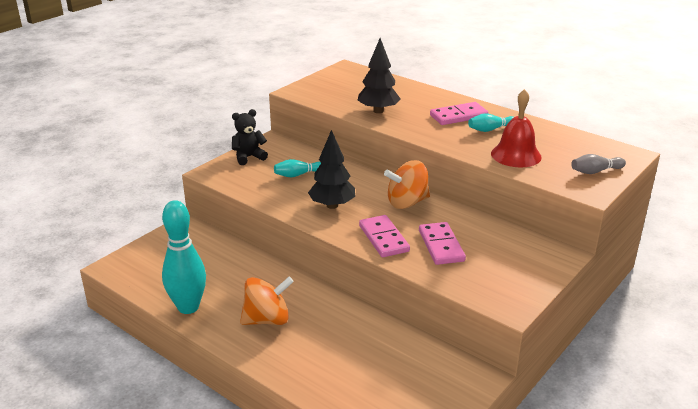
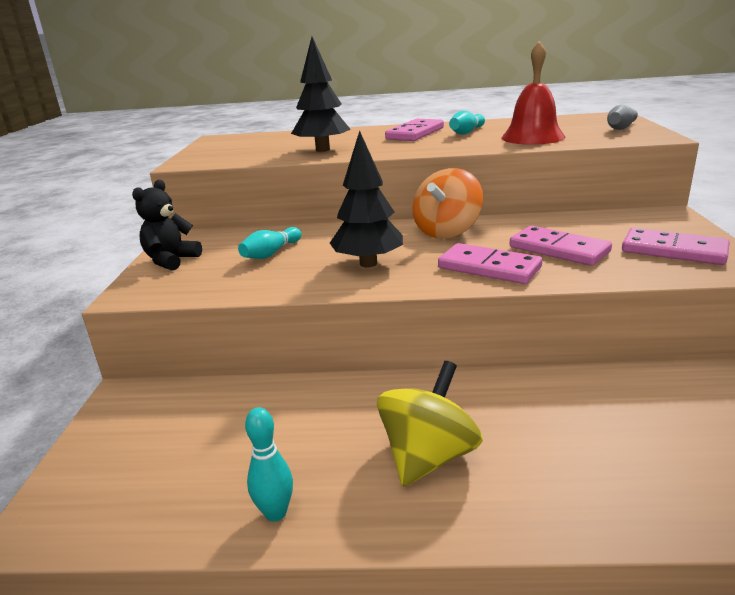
camera: 35 degrees left, 5 degrees down
(188, 307) = (275, 513): turquoise bowling pin -> turquoise bowling pin, size x0.50
(267, 319) = (428, 457): orange spinning top -> yellow spinning top
(500, 279) = (673, 251): none -> pink domino

